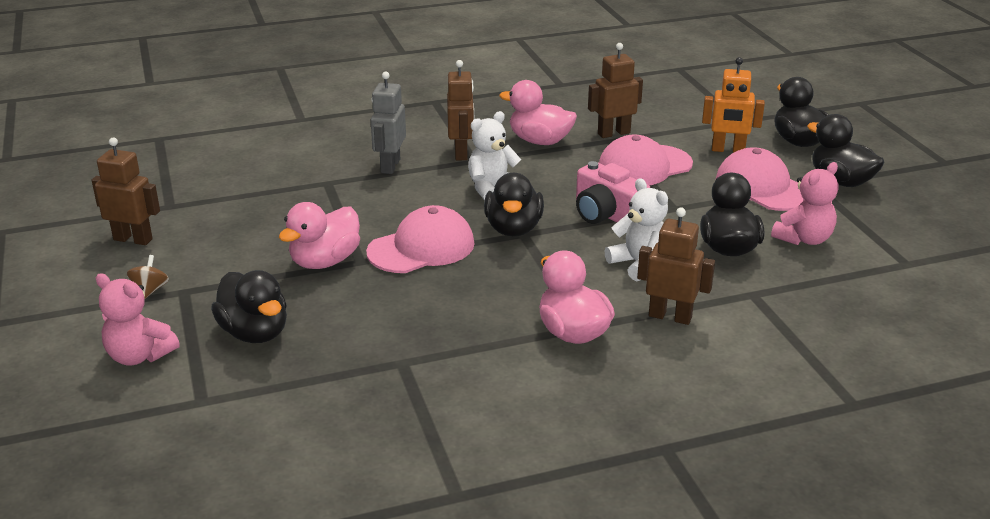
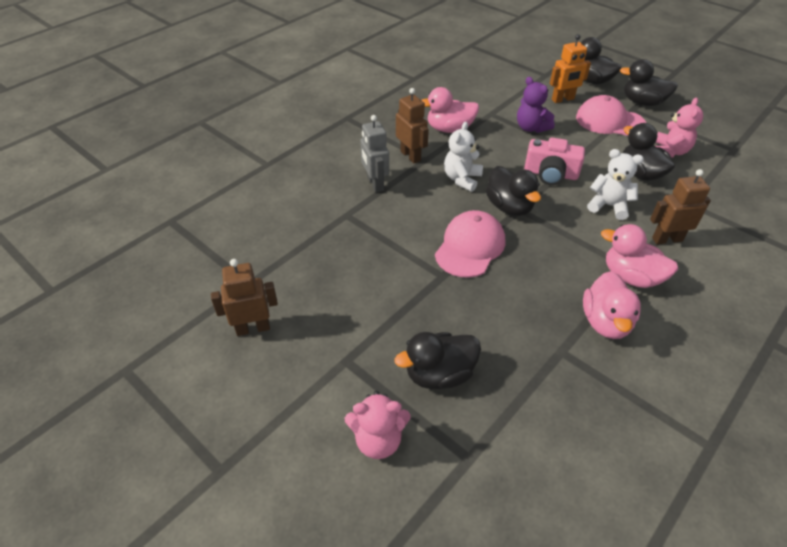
camera: 30 degrees left, 15 degrees up
(150, 290) = (319, 372): brown spinning top -> none
(255, 333) = (439, 374): black duck -> black duck turned 135 degrees clockwise
(325, 261) = (419, 286): pink duck -> pink duck (605, 322)
(613, 133) = (486, 108): brown robot -> none
(644, 166) = (531, 128): pink cap -> purple teddy bear

